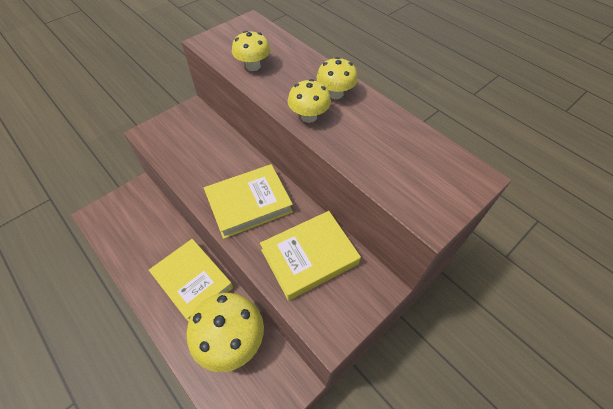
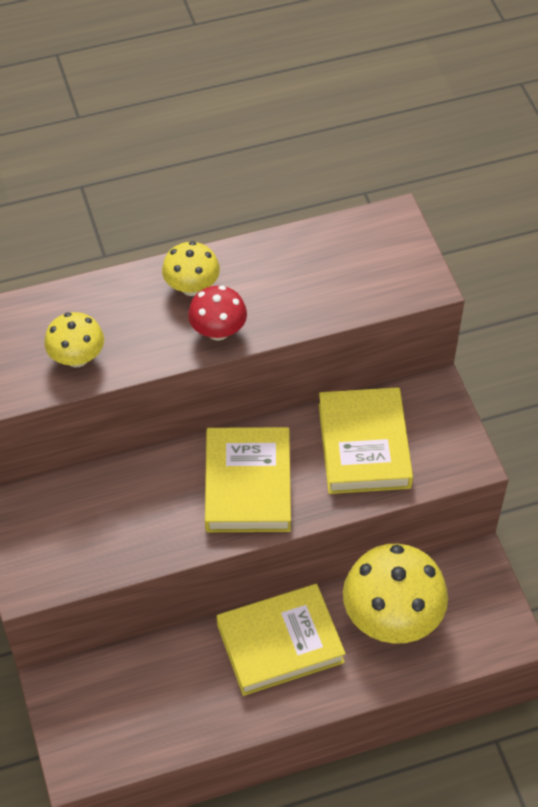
camera: 65 degrees left, 0 degrees up
(308, 116) = (218, 331): yellow mushroom -> red mushroom

